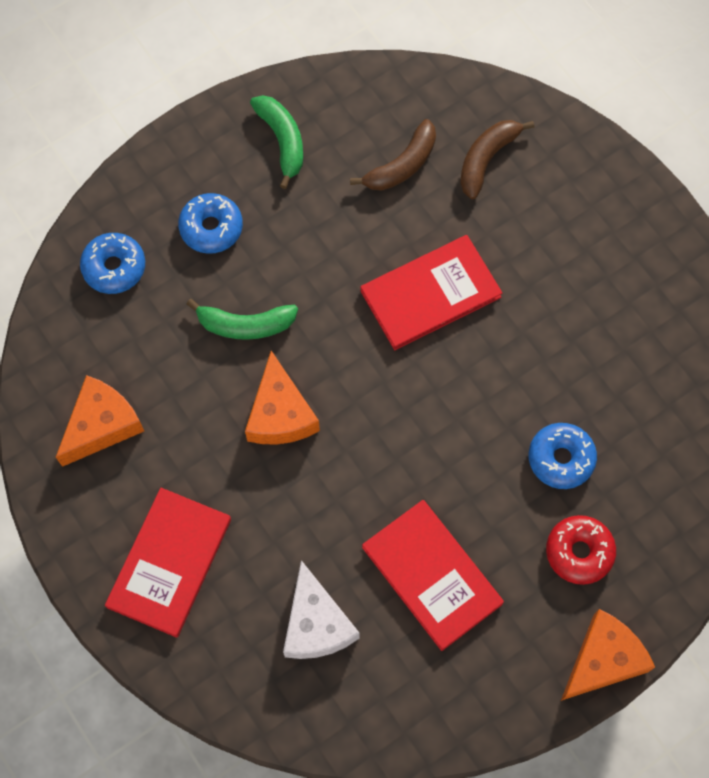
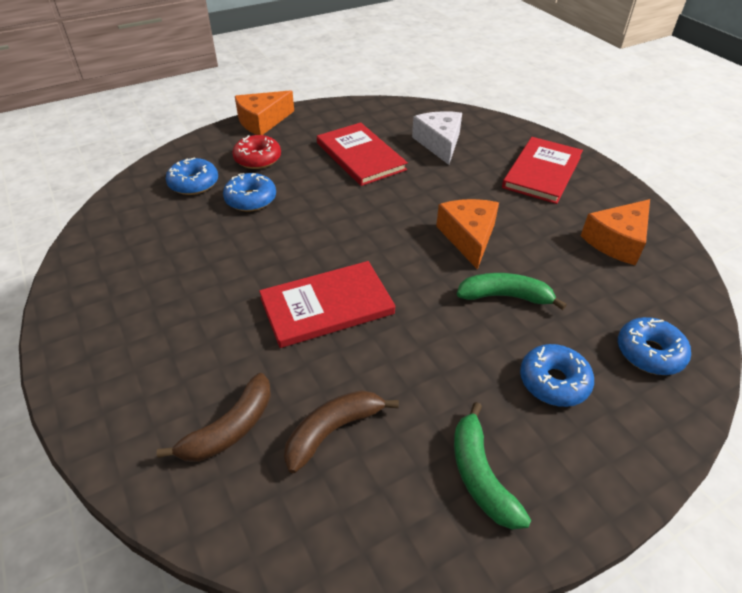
camera: 175 degrees left, 25 degrees down
(647, 484) = (194, 184): none -> blue donut

